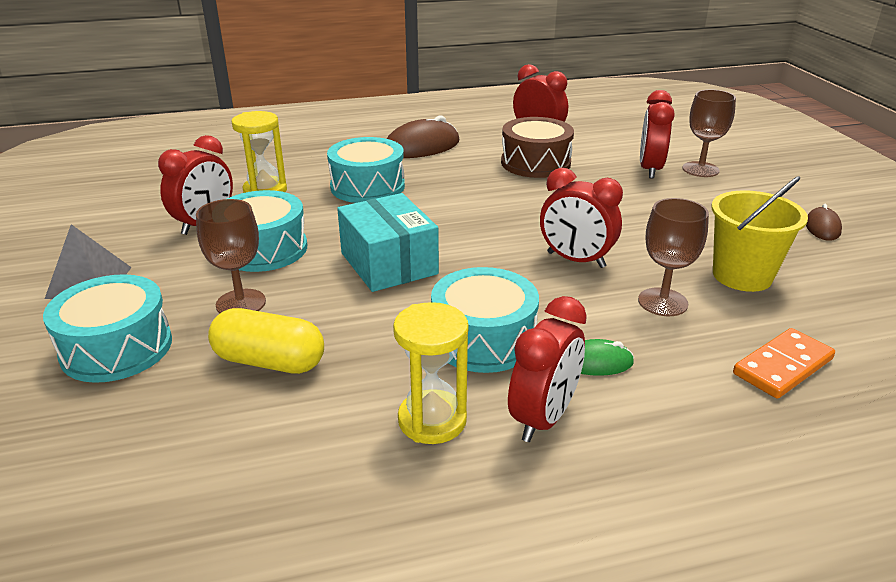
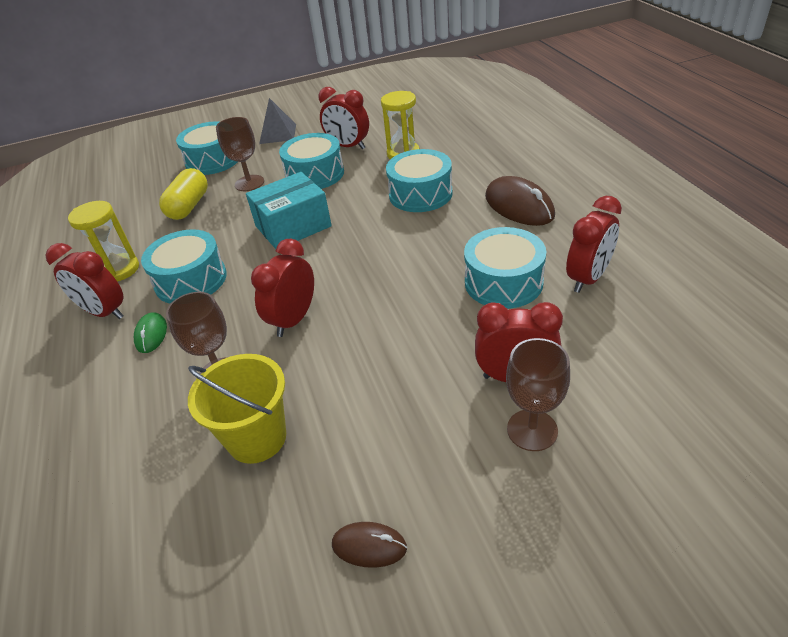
camera: 90 degrees right, 10 degrees up
(535, 163) = (503, 282): brown drum -> turquoise drum
(782, 366) = (113, 446): orange domino -> none

